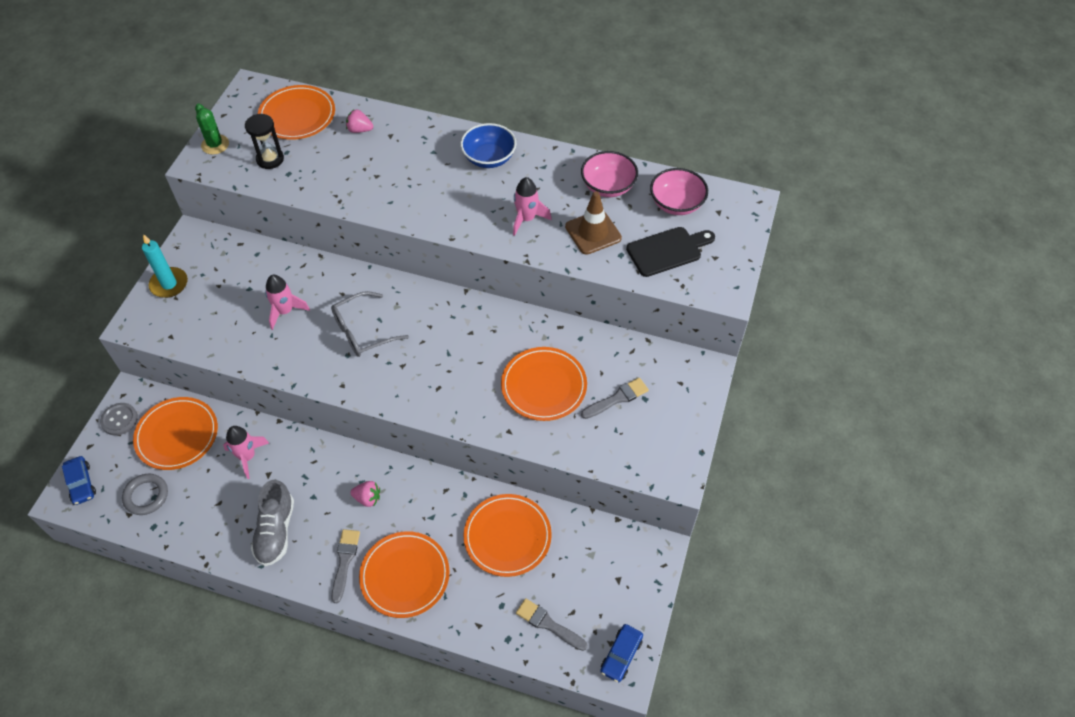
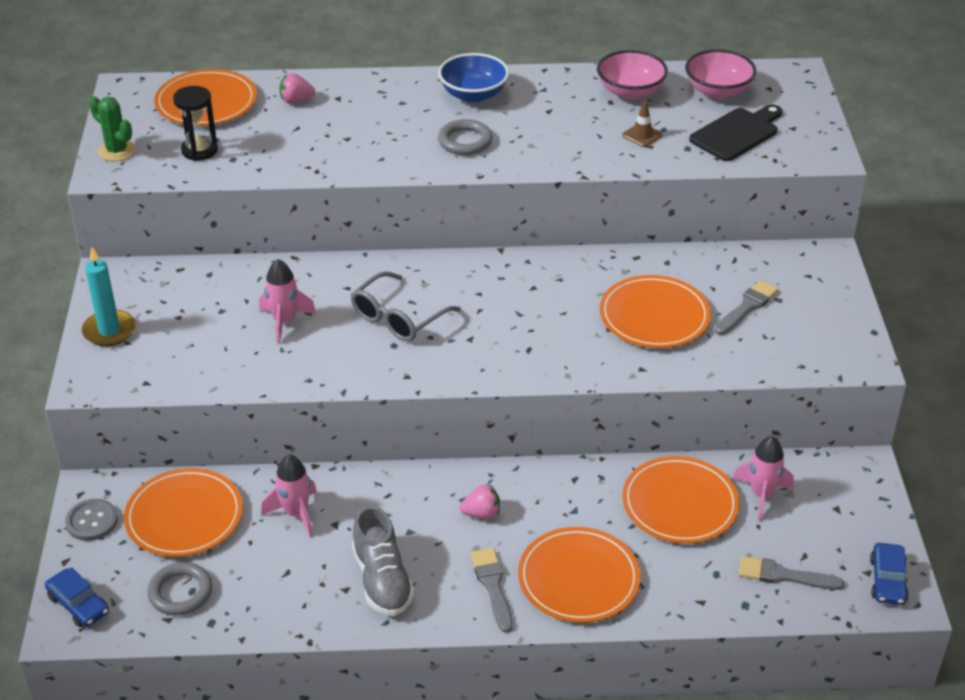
camera: 20 degrees left, 15 degrees down
(458, 202) = (465, 141): none -> grey ring
(526, 219) = (557, 139): pink rocket -> pink rocket (761, 495)
(593, 232) = (642, 135): brown traffic cone -> brown traffic cone, size x0.55

